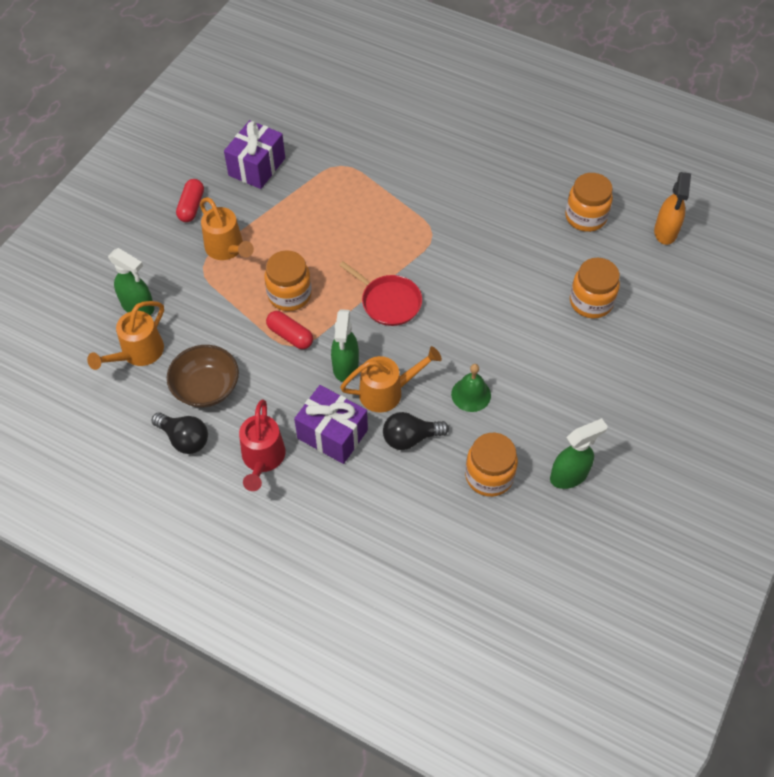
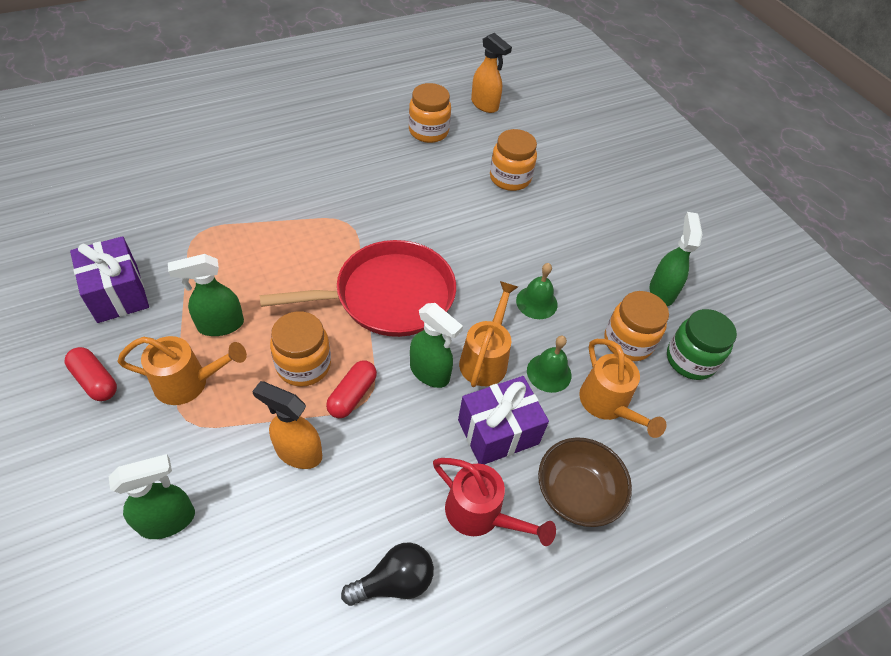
camera: 60 degrees left, 5 degrees down
(138, 353) = (233, 562): orange watering can -> orange watering can (608, 405)
(206, 388) = (346, 515): brown bowl -> brown bowl (577, 493)
(227, 335) = (298, 452): none -> orange spray bottle
(280, 232) = (220, 325): none -> green spray bottle
(290, 335) = (352, 395): red capsule -> red capsule turned 45 degrees counterclockwise
(388, 302) = (388, 296): red pan -> red pan, size x1.74
(410, 438) = (549, 373): black light bulb -> green bell
(512, 529) = (690, 360): none -> green jar

